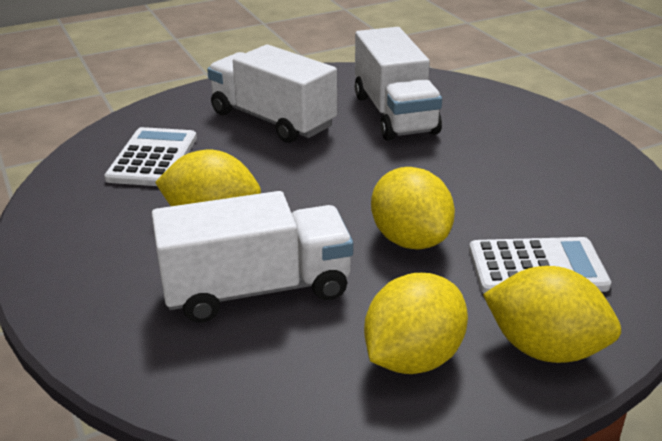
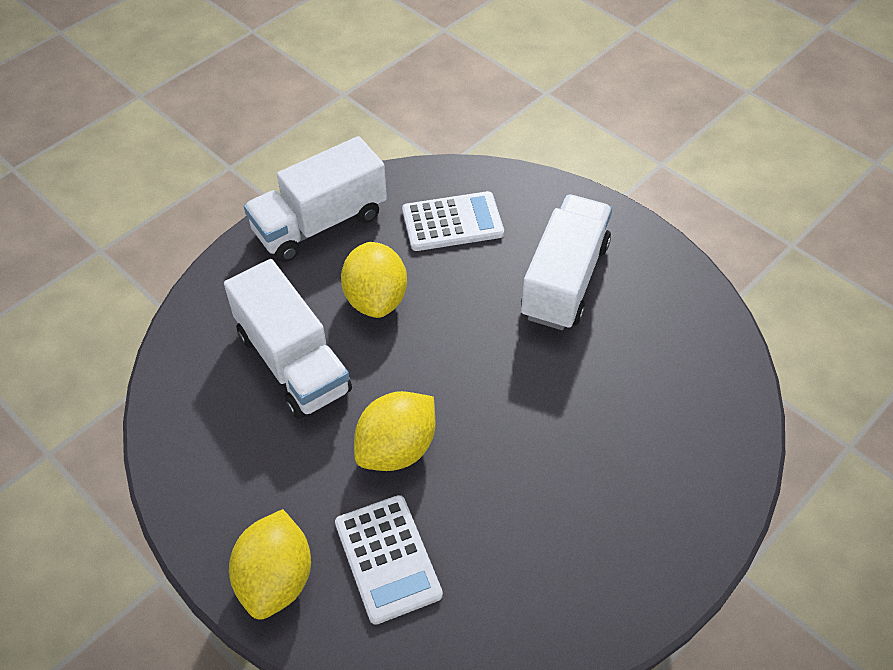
camera: 70 degrees right, 20 degrees up
(394, 114) = (631, 378): white truck -> white truck (320, 223)
(413, 358) = (241, 487): yellow lemon -> none

